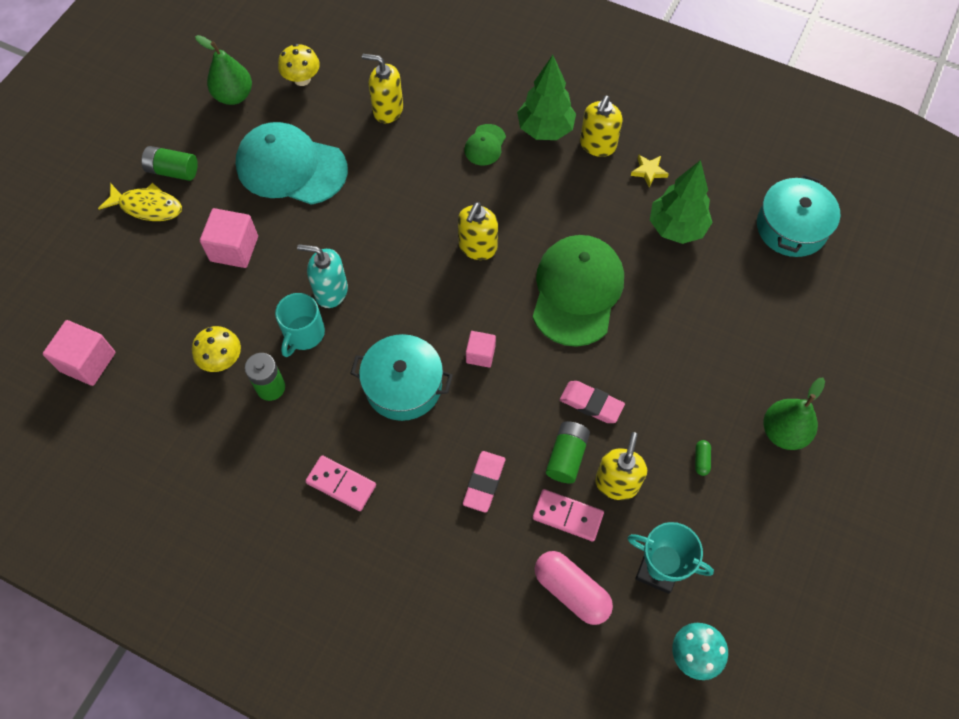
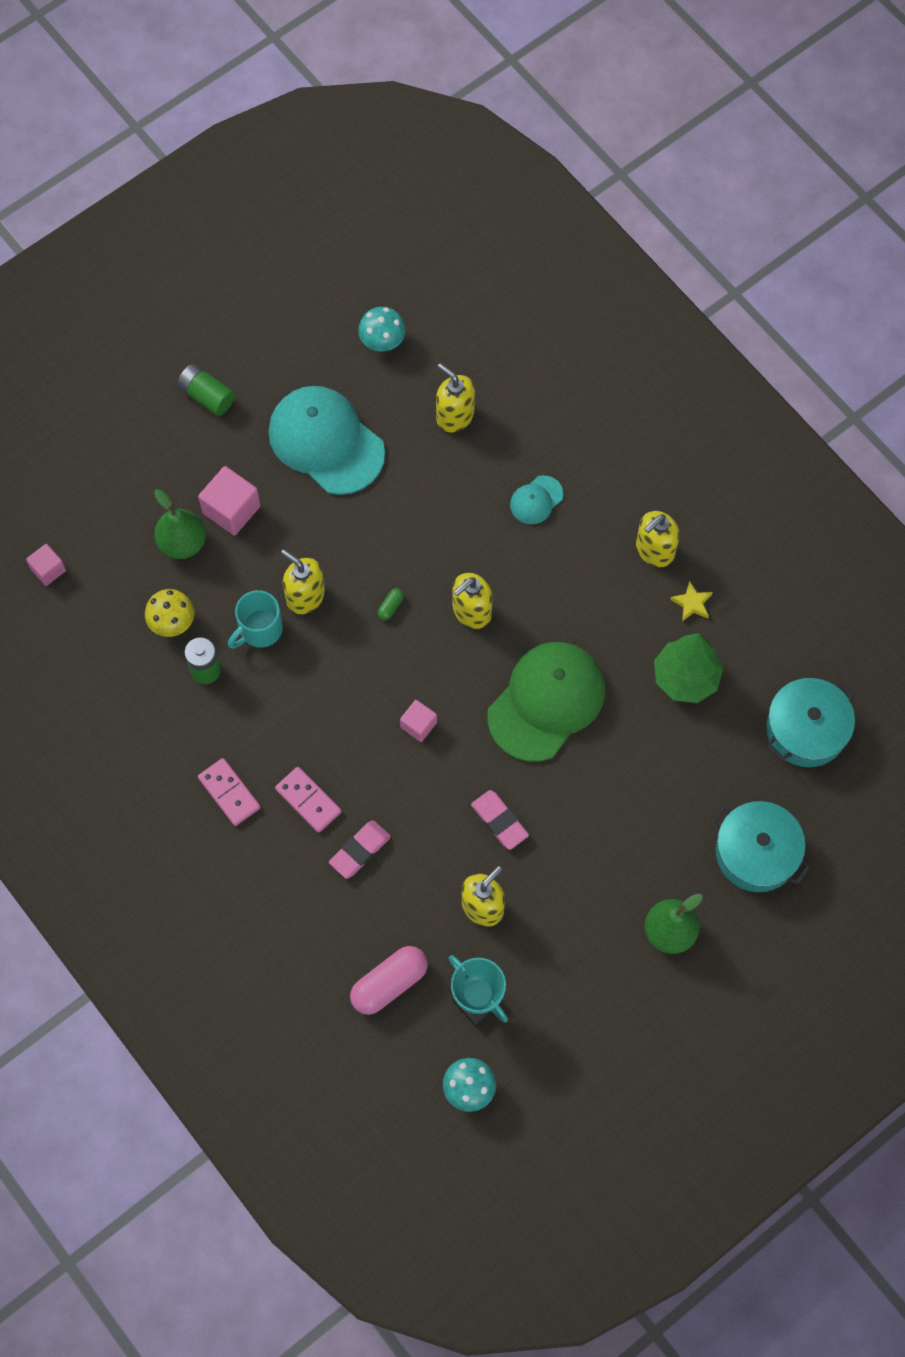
camera: 25 degrees right, 5 degrees up
(88, 362) = (48, 570): pink cube -> pink cube, size x0.61
(147, 207) = (166, 426): yellow fish -> none
(234, 96) = (303, 332): green pear -> green pear (182, 543)
(302, 79) = (382, 341): yellow mushroom -> turquoise mushroom
(331, 291) = (305, 596): turquoise soap dispenser -> yellow soap dispenser
(403, 385) = (330, 723): turquoise pot -> turquoise pot (756, 853)
(485, 145) = (536, 500): green cap -> turquoise cap
(545, 129) = (608, 508): green tree -> none
(566, 456) = (449, 861): green battery -> none
(567, 516) = (421, 916): pink domino -> pink domino (308, 800)
(571, 591) = (389, 984): pink capsule -> pink capsule turned 75 degrees clockwise
(701, 460) = (575, 922): green capsule -> green capsule (390, 606)

